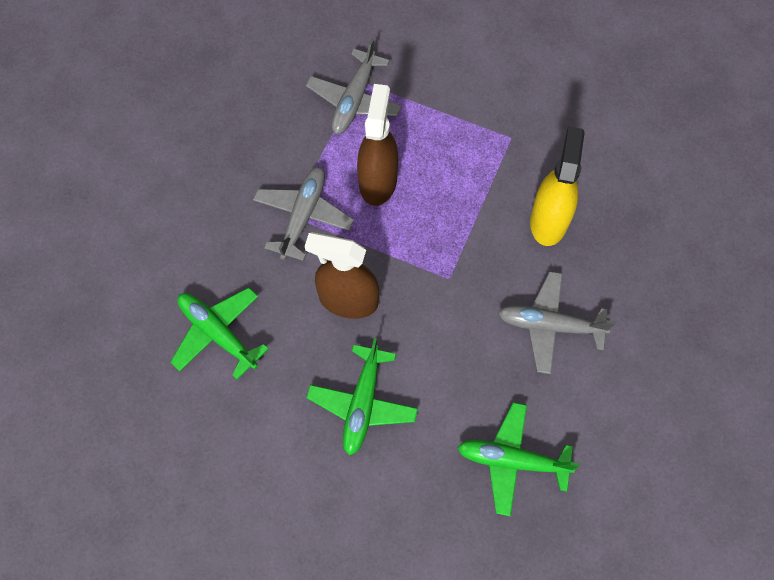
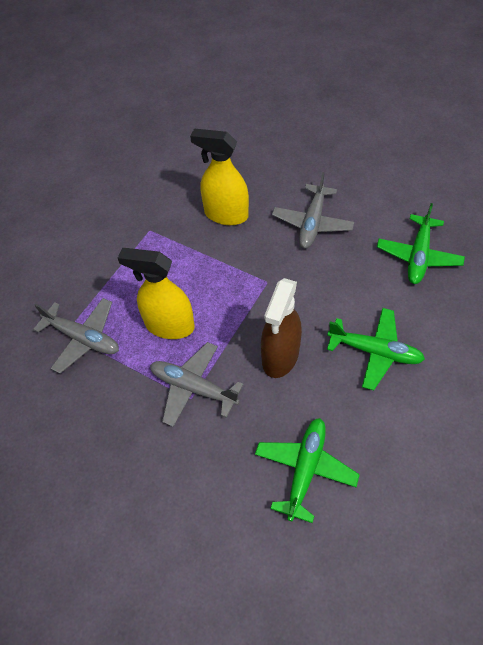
camera: 80 degrees left, 10 degrees down
(218, 333) = (305, 469): green plane -> green plane turned 150 degrees clockwise
(378, 181) = (169, 325): brown spray bottle -> yellow spray bottle

